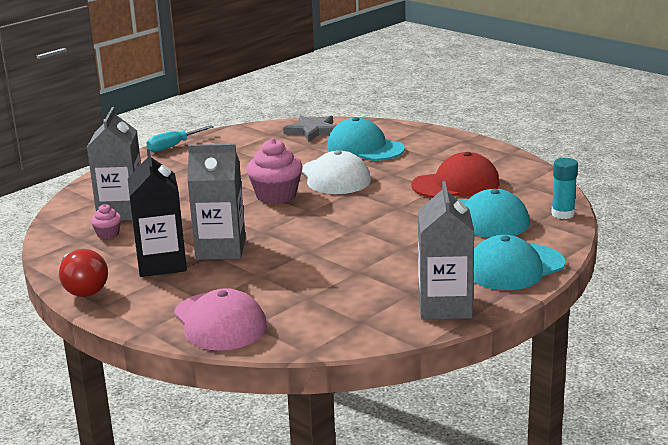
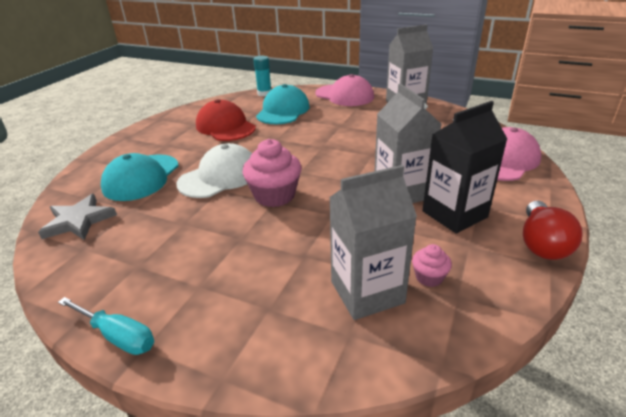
camera: 110 degrees left, 10 degrees up
(83, 288) = (542, 244): red light bulb -> red light bulb turned 150 degrees clockwise
(514, 267) = (344, 95): turquoise cap -> pink cap

